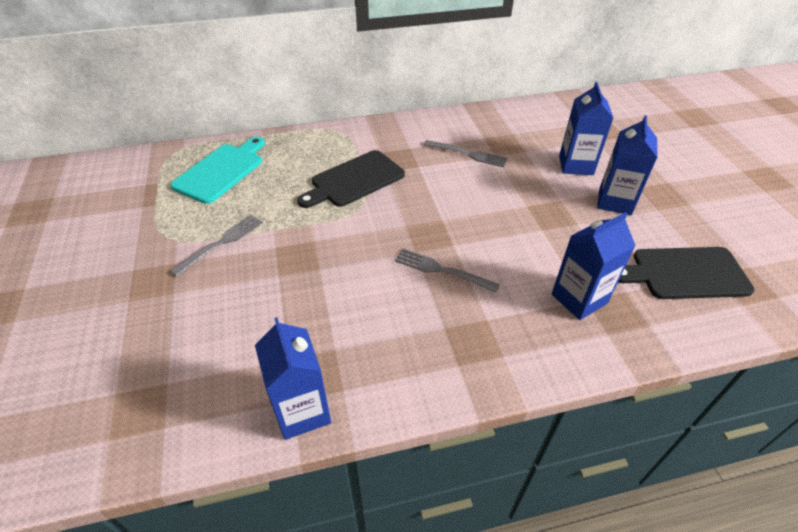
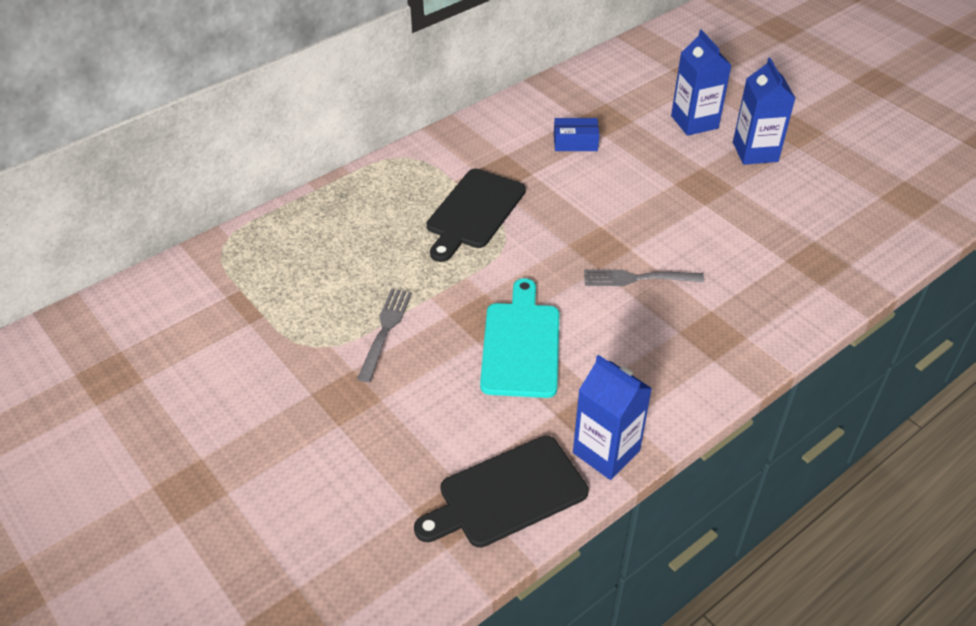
camera: 25 degrees left, 0 degrees up
(221, 171) = (307, 250): turquoise cutting board -> turquoise cutting board (521, 344)
(468, 154) = (575, 142): grey fork -> blue box
(579, 299) = (779, 262): blue carton -> none
(684, 273) = (855, 205): black cutting board -> black cutting board (507, 494)

